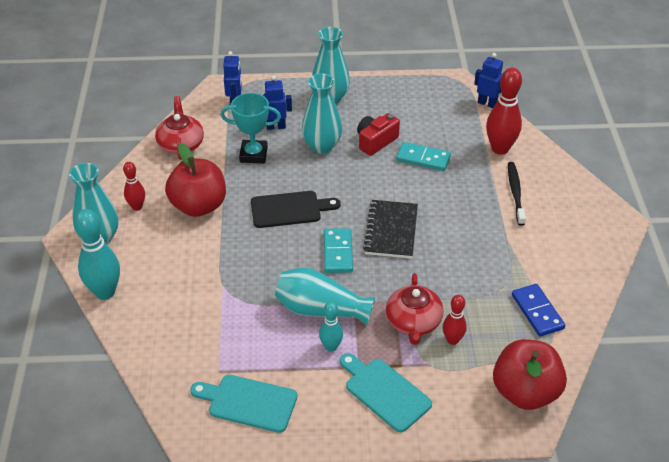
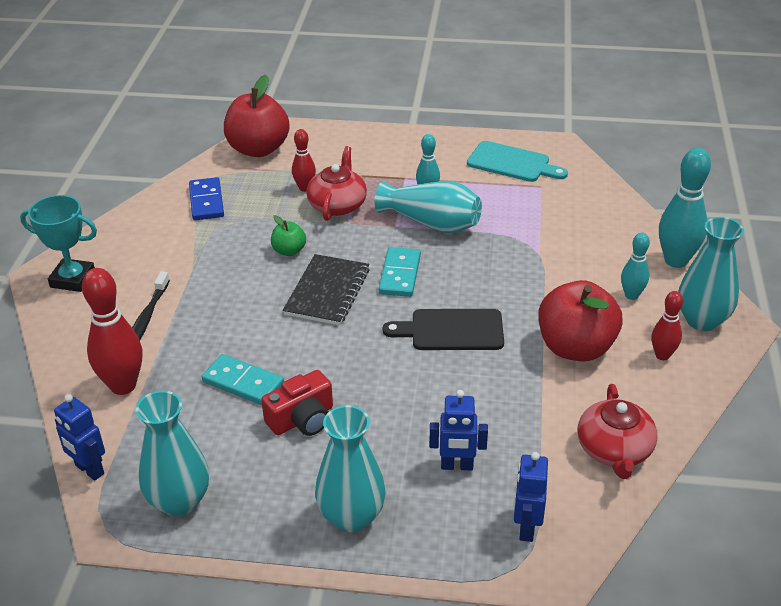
camera: 170 degrees left, 5 degrees down
(150, 254) = (631, 295): none -> turquoise bowling pin
(253, 155) = (496, 417): turquoise trophy -> turquoise trophy (72, 279)
(322, 146) = (388, 421): turquoise vase -> turquoise vase (179, 501)
(384, 392) = (385, 159): turquoise cutting board -> none
(437, 265) = (289, 251): none -> green apple

